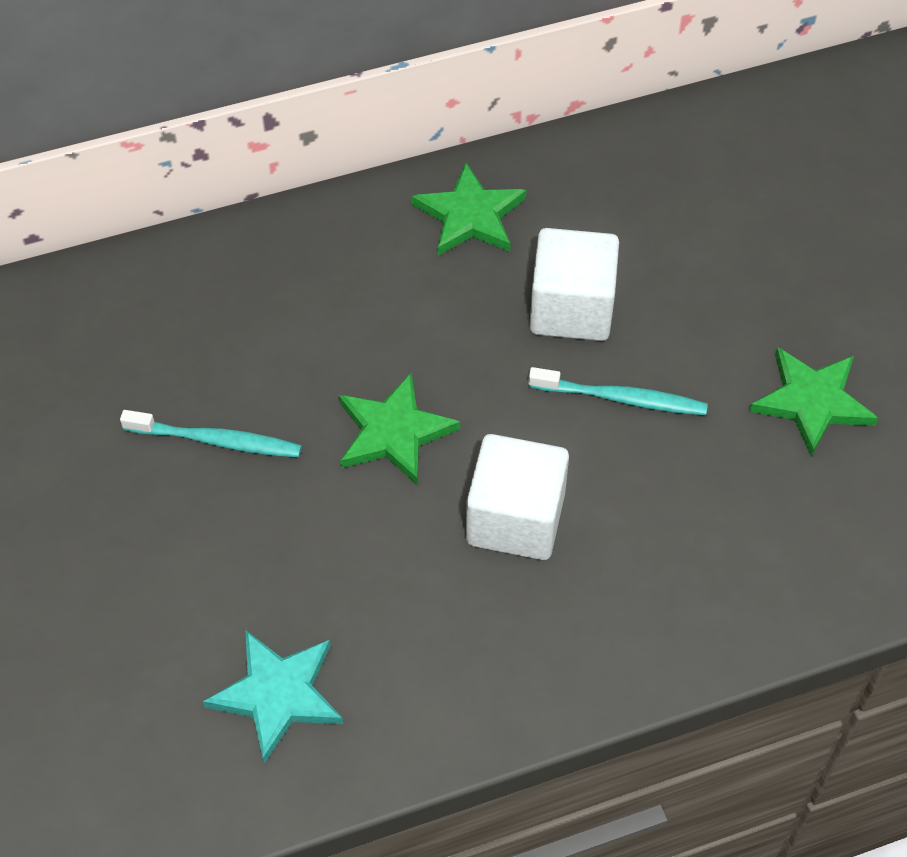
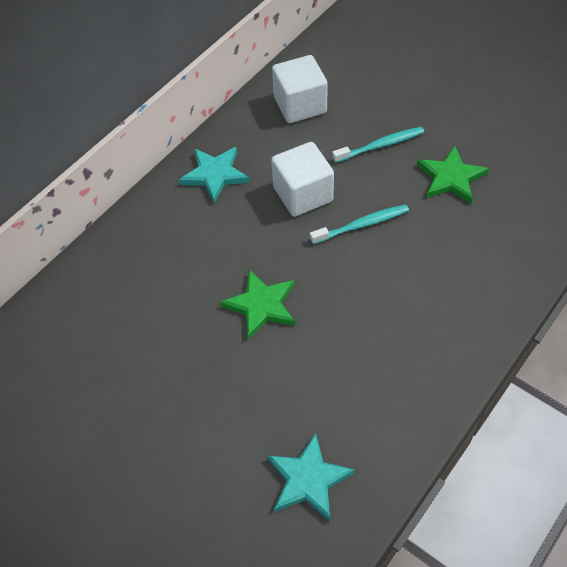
camera: 30 degrees left, 0 degrees up
(216, 441) = (168, 364): turquoise toothbrush -> turquoise toothbrush (380, 145)
(470, 215) = (215, 175): green star -> turquoise star
(515, 519) = (358, 314): white cube -> white cube (300, 105)

